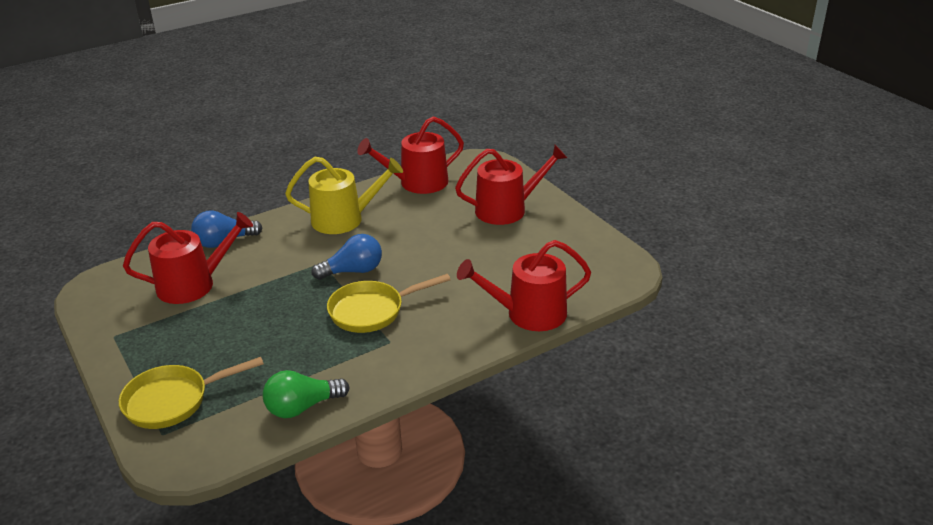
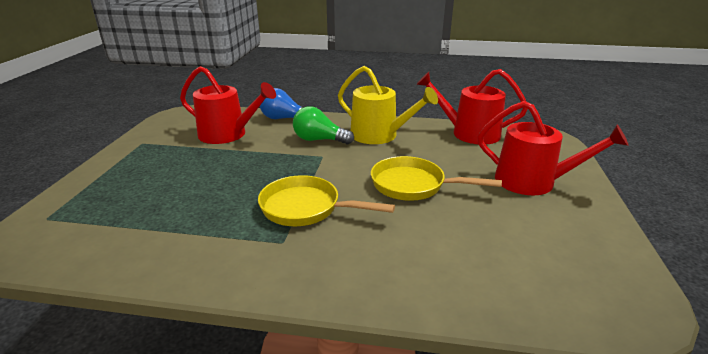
camera: 40 degrees right, 5 degrees down
(173, 401) = (92, 199): yellow pan -> yellow pan (413, 185)
(302, 407) = (140, 257): green light bulb -> green light bulb (319, 140)
(353, 271) = (336, 172): blue light bulb -> none
(529, 314) = (447, 293): red watering can -> none

